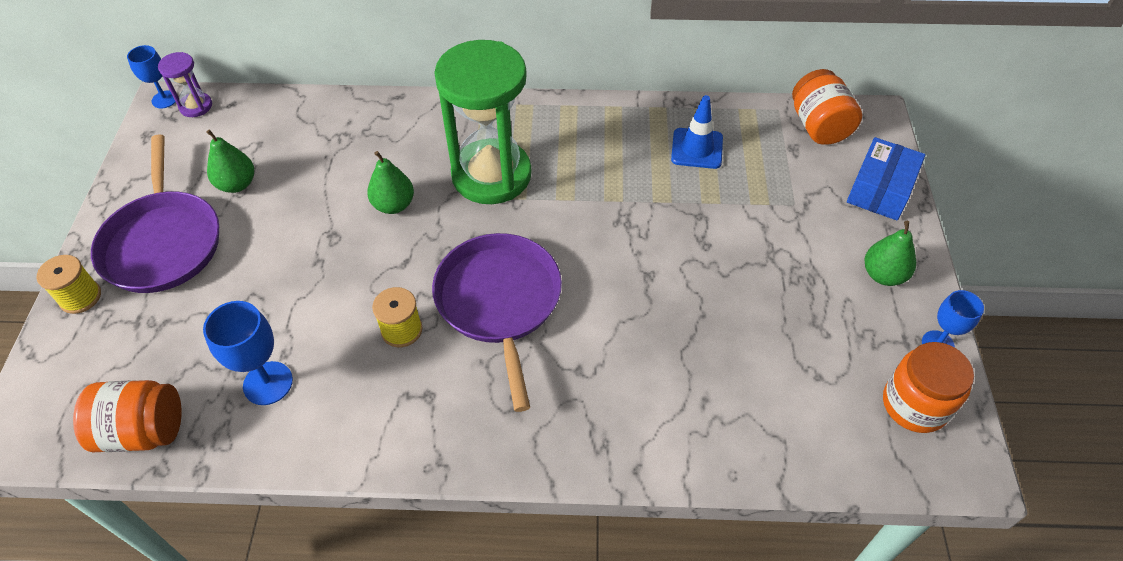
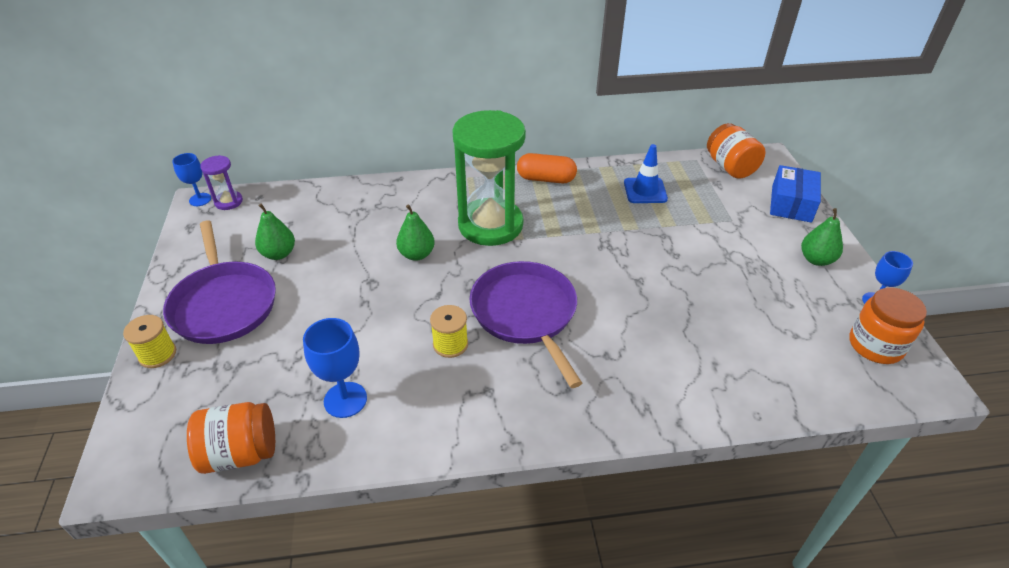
camera: 10 degrees left, 10 degrees down
(577, 117) = (546, 179): none -> orange capsule

